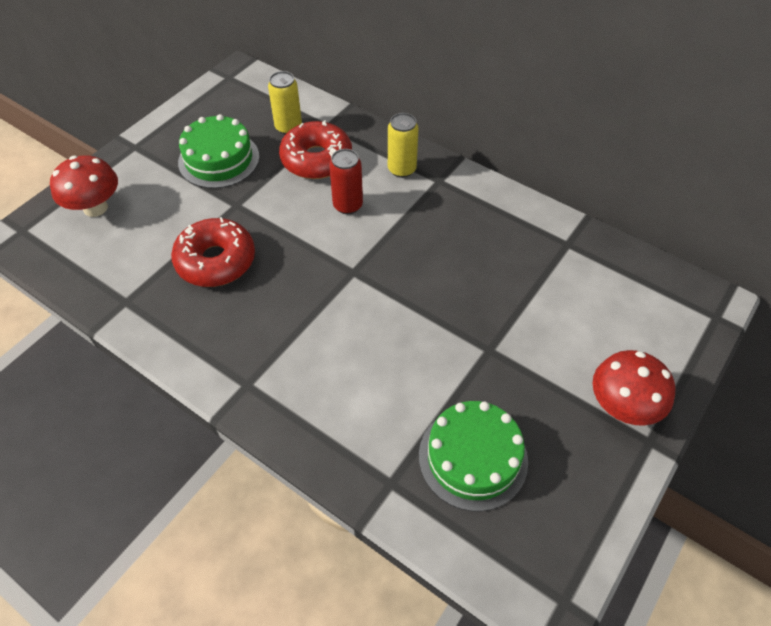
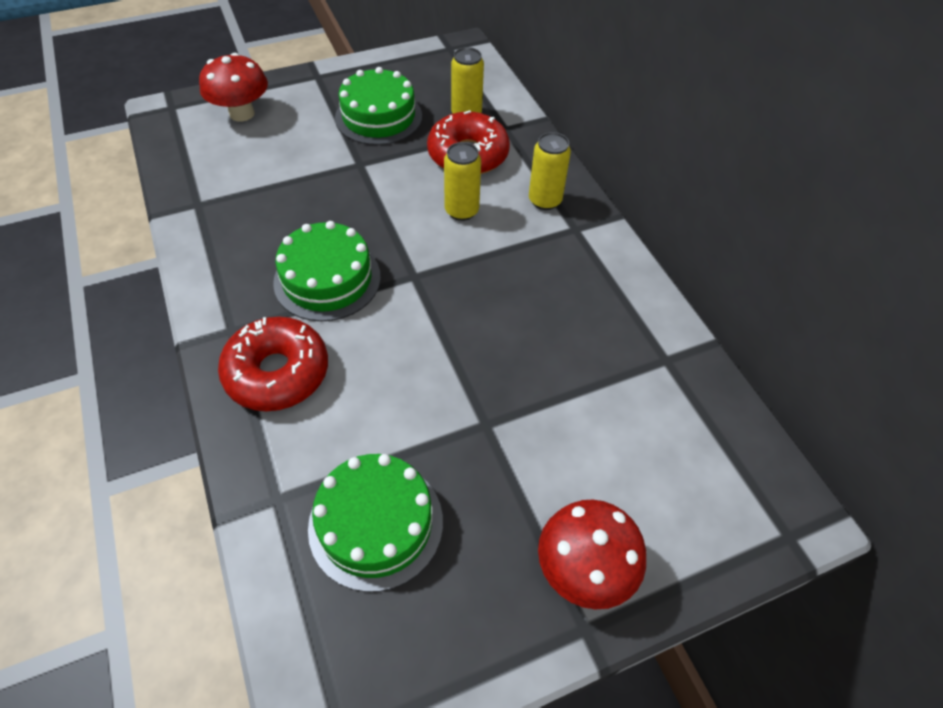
camera: 30 degrees right, 0 degrees up
(216, 261) = (299, 205): red donut -> red donut (277, 373)
(289, 307) = (327, 279): none -> green cake
(348, 205) = (461, 211): red can -> yellow can

